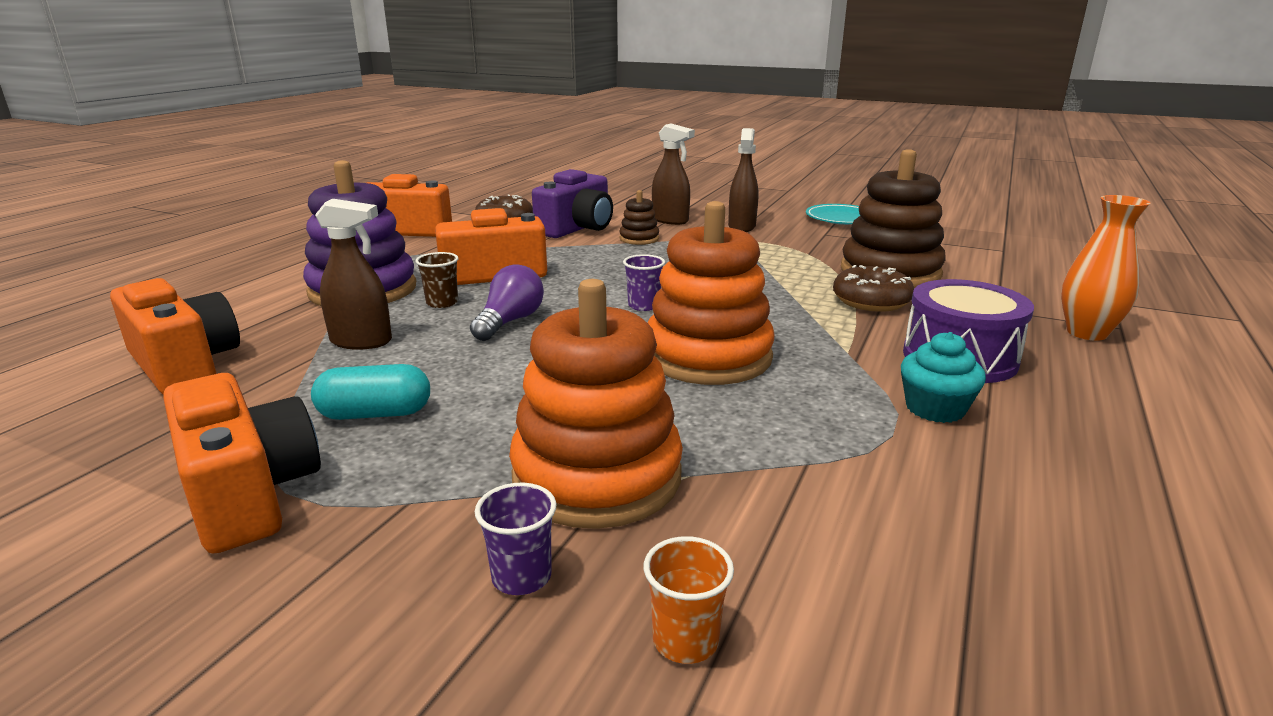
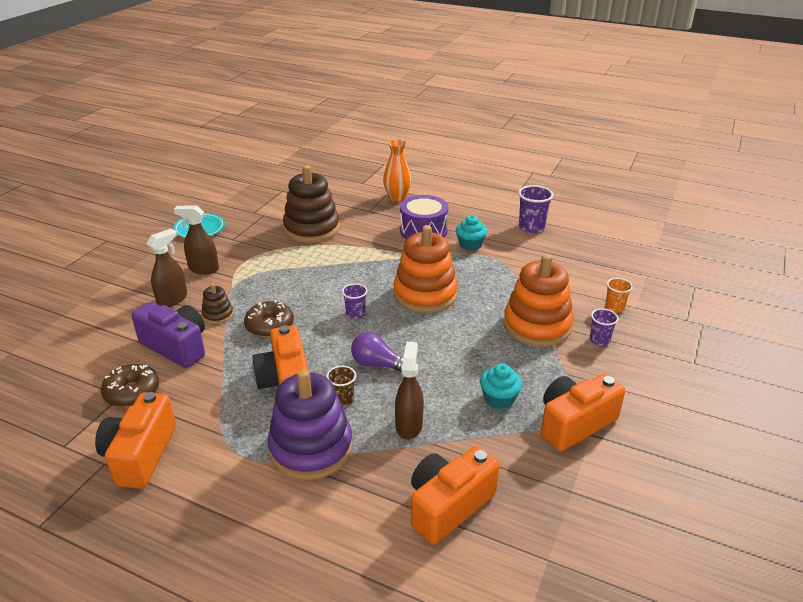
camera: 90 degrees left, 10 degrees up
(375, 414) = (499, 398): turquoise capsule -> turquoise cupcake
(871, 301) = (355, 241): brown donut -> brown donut (269, 326)
(1119, 513) = (531, 227): none -> purple cup

